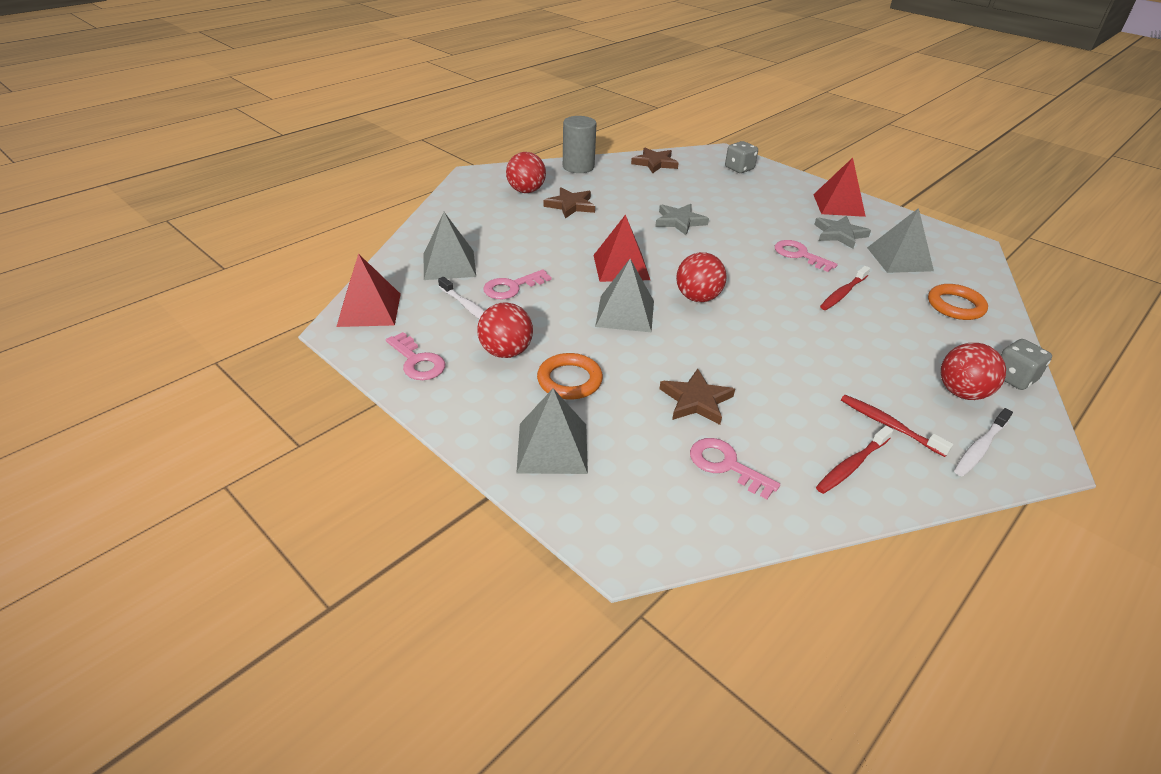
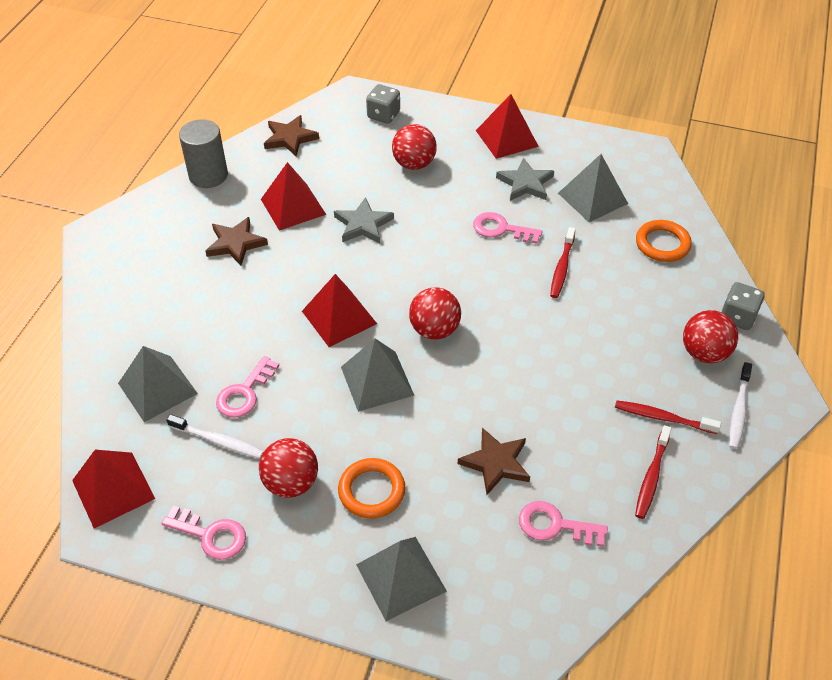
camera: 25 degrees left, 10 degrees up
(526, 191) = (172, 238): red ball -> red ball (414, 164)
(630, 198) = (293, 206): none -> red pyramid

